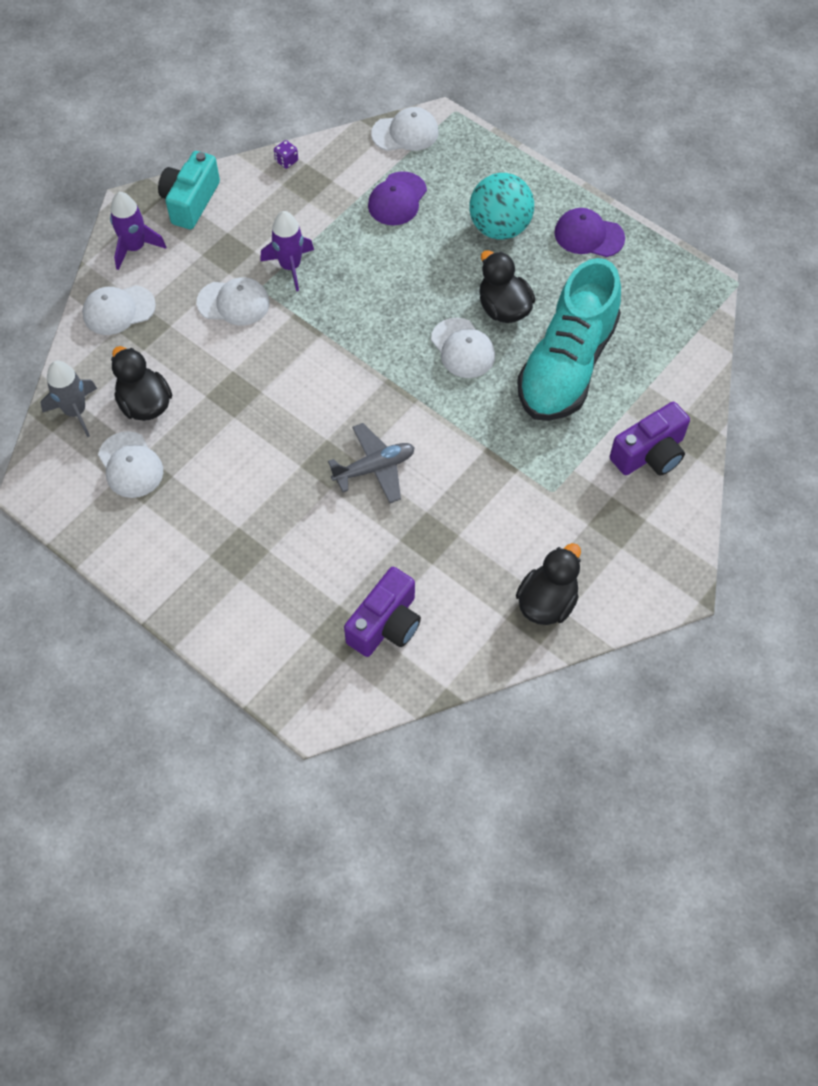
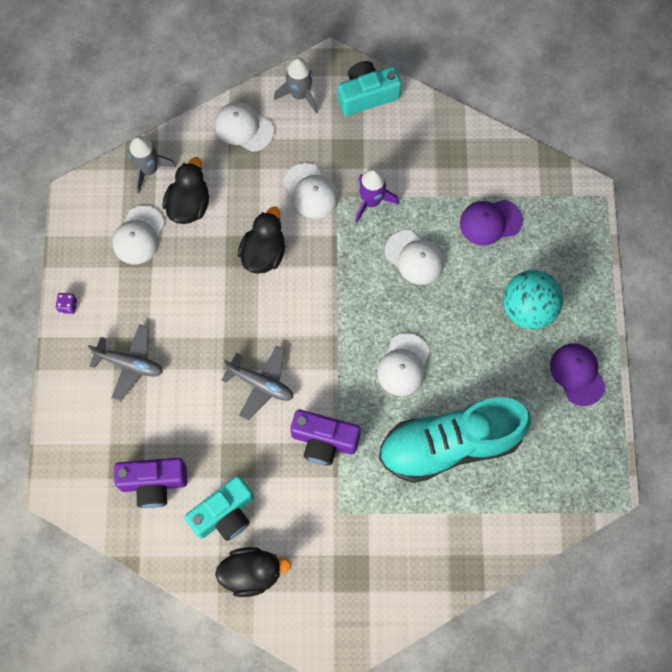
camera: 50 degrees right, 10 degrees up
(135, 248) = (300, 94): purple rocket -> grey rocket
(249, 562) = (130, 364): none -> grey plane
(286, 161) = (456, 125): purple dice -> purple dice (68, 306)
(405, 133) = (553, 180): white cap -> white cap (414, 258)
(470, 585) = (224, 514): none -> turquoise camera
(503, 308) = (461, 365): black duck -> black duck (263, 253)
(649, 454) = (425, 555): purple camera -> purple camera (324, 441)

